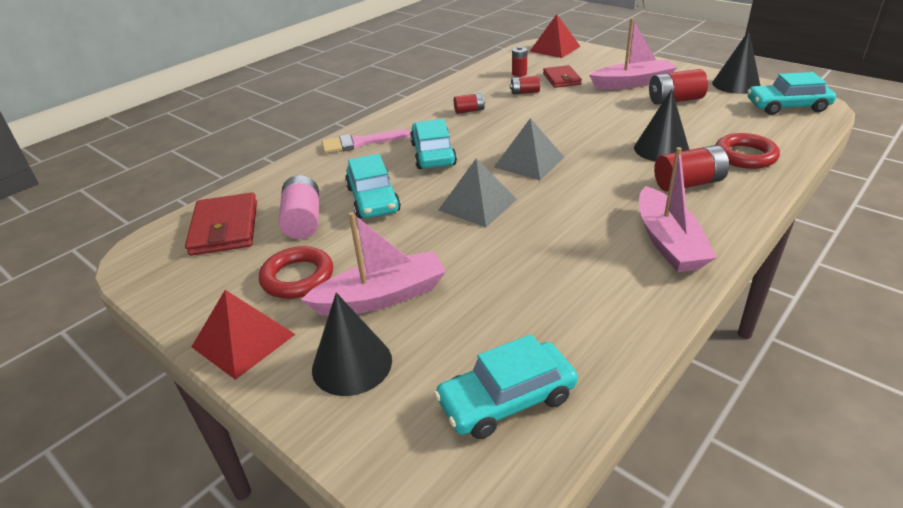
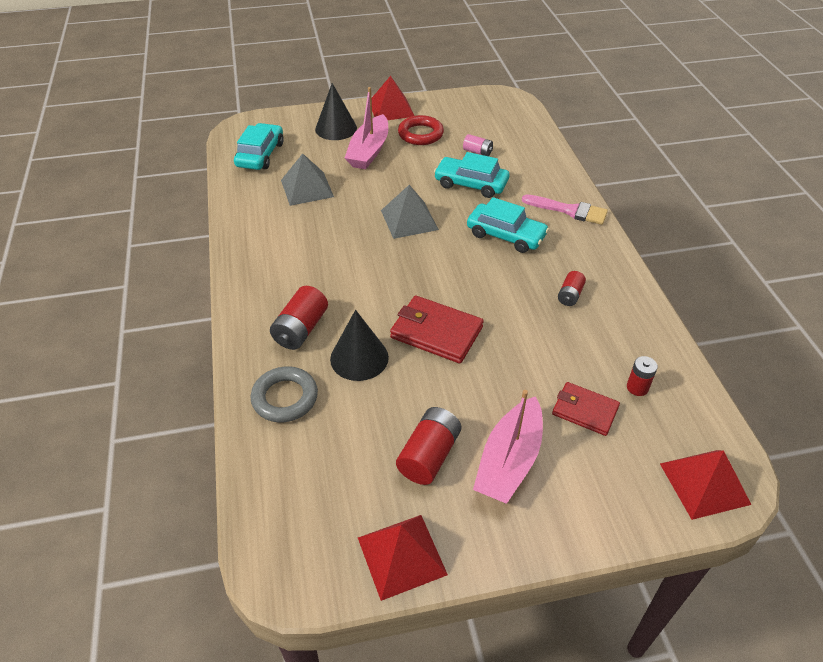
camera: 125 degrees right, 10 degrees up
(224, 228) = (504, 126): red wallet -> red wallet (436, 332)
(303, 221) = (477, 152): pink battery -> pink battery, size x0.59
(360, 143) = (569, 210): pink brush -> pink brush turned 90 degrees clockwise
(524, 92) = (576, 357): red battery -> none
(529, 162) = (433, 273): grey pyramid -> grey pyramid (307, 188)
(668, 242) = (267, 267): pink boat -> none
(736, 84) = (402, 556): black cone -> red pyramid
(745, 156) = (285, 398): red ring -> grey ring
(787, 106) = (306, 536): turquoise car -> none

